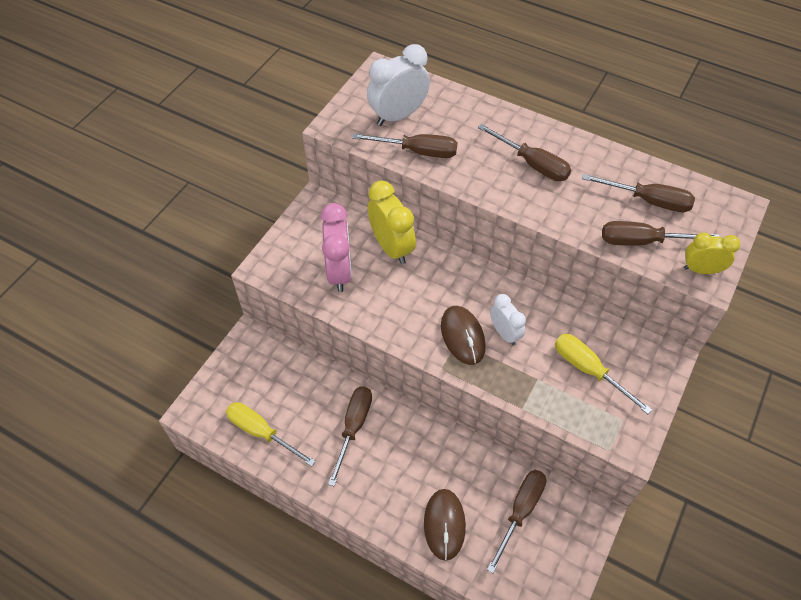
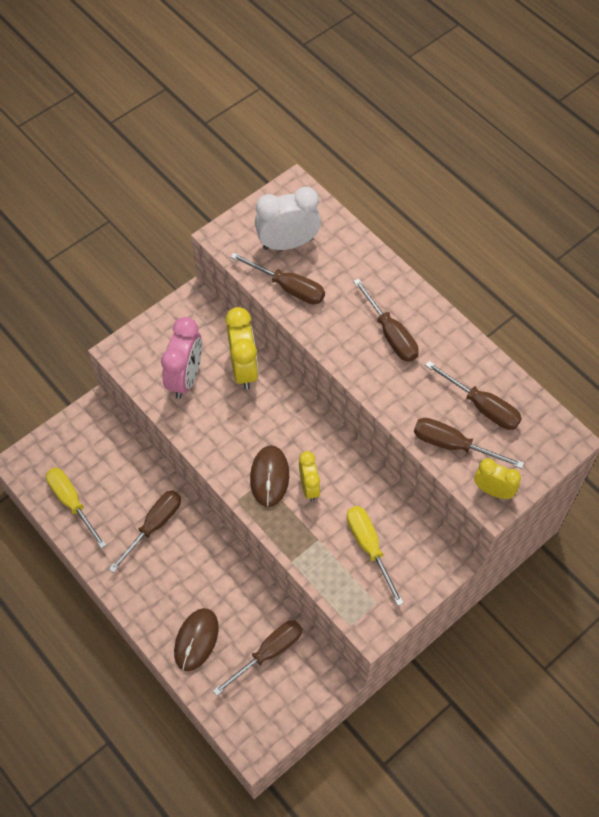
camera: 20 degrees right, 5 degrees up
(504, 333) = (309, 487): white clock -> yellow clock

